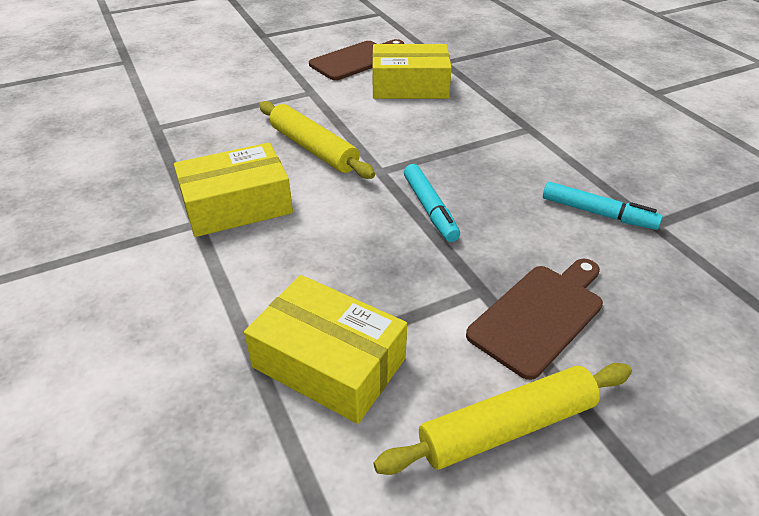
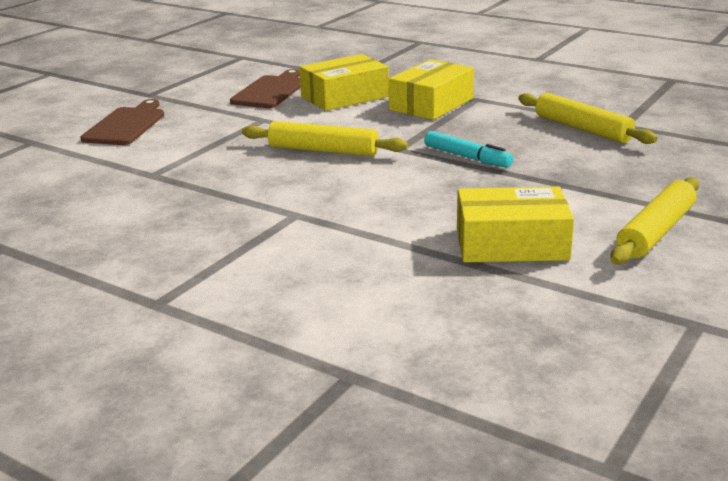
camera: 30 degrees left, 15 degrees down
(237, 205) = (313, 196): yellow box -> yellow box (431, 104)
(539, 315) = (610, 183): brown cutting board -> brown cutting board (126, 125)
(597, 213) = (582, 129): turquoise marker -> yellow rolling pin

